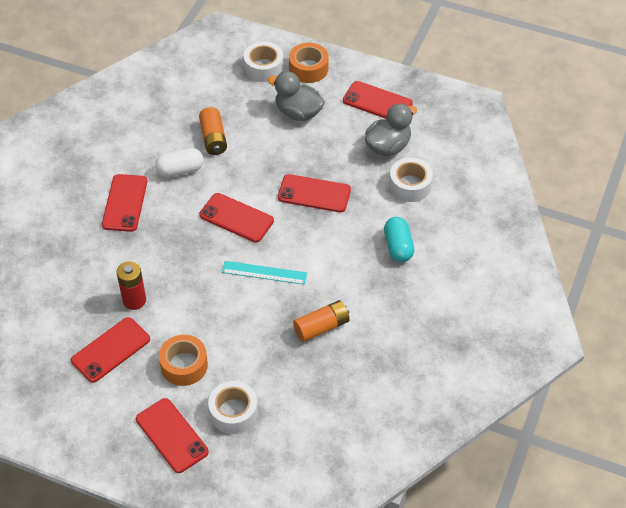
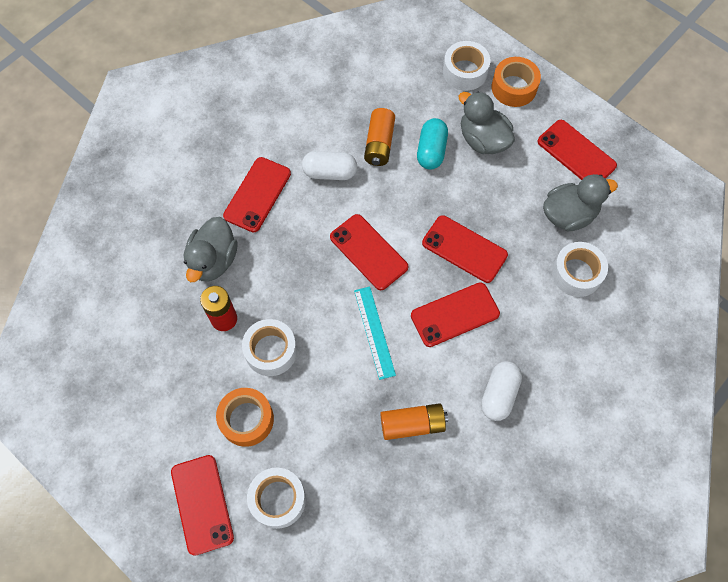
camera: 20 degrees right, 15 degrees up
(107, 261) = (213, 260): none -> grey duck
(110, 350) = (177, 372): red phone -> red phone (455, 314)
(184, 311) = (271, 351): none -> white tape
(264, 273) = (374, 332): turquoise ruler -> turquoise ruler turned 45 degrees clockwise
(382, 286) = (499, 394): none -> white capsule
(398, 247) = (535, 349): turquoise capsule -> turquoise capsule (431, 151)

